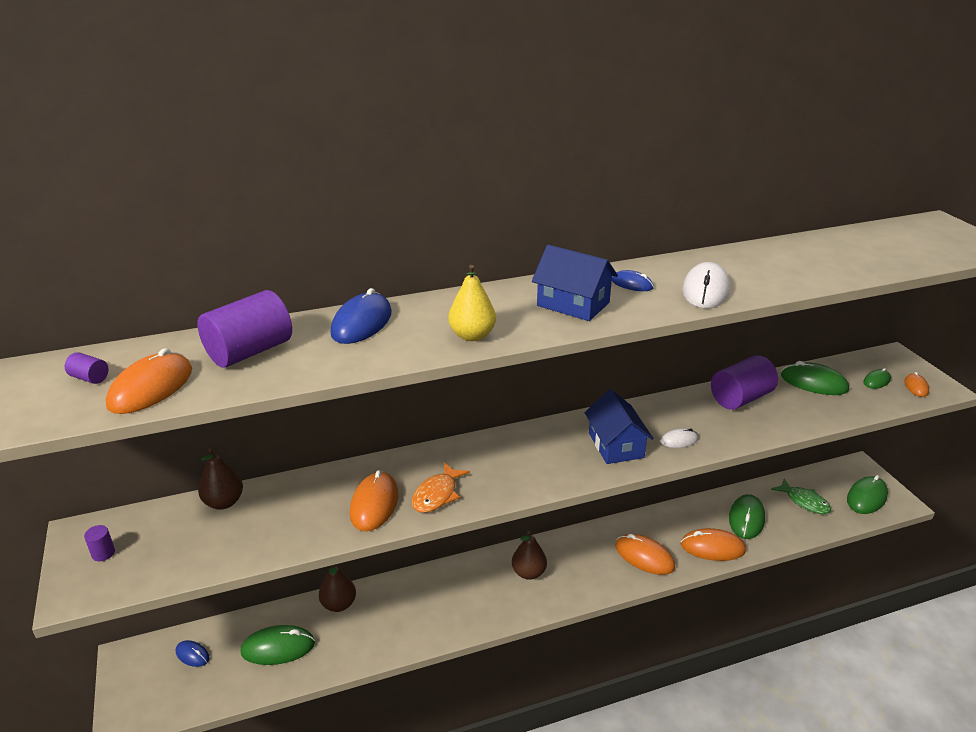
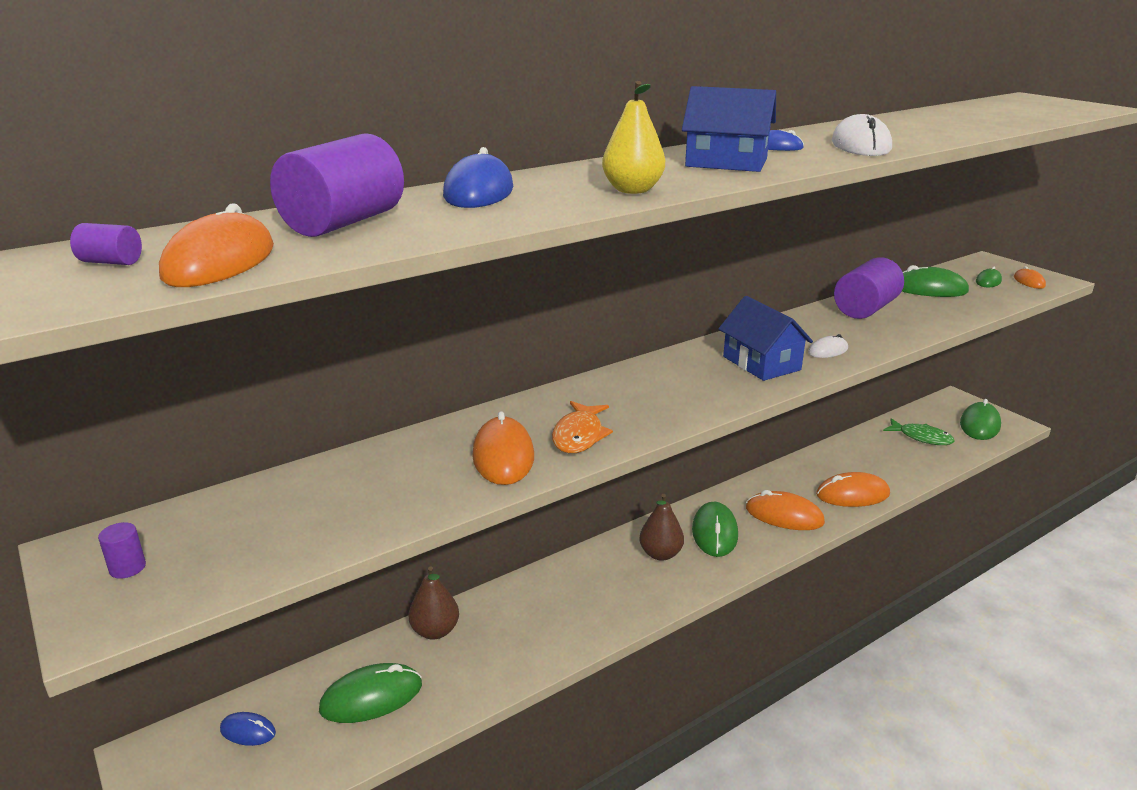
camera: 15 degrees left, 5 degrees down
(224, 502) = (289, 484): brown pear -> none
(746, 519) = (872, 462): green mouse -> green mouse (715, 532)

